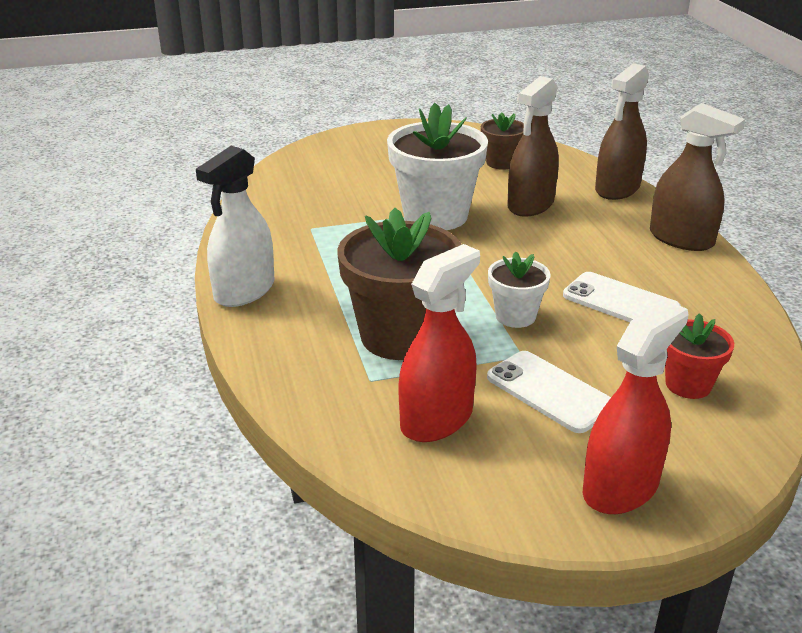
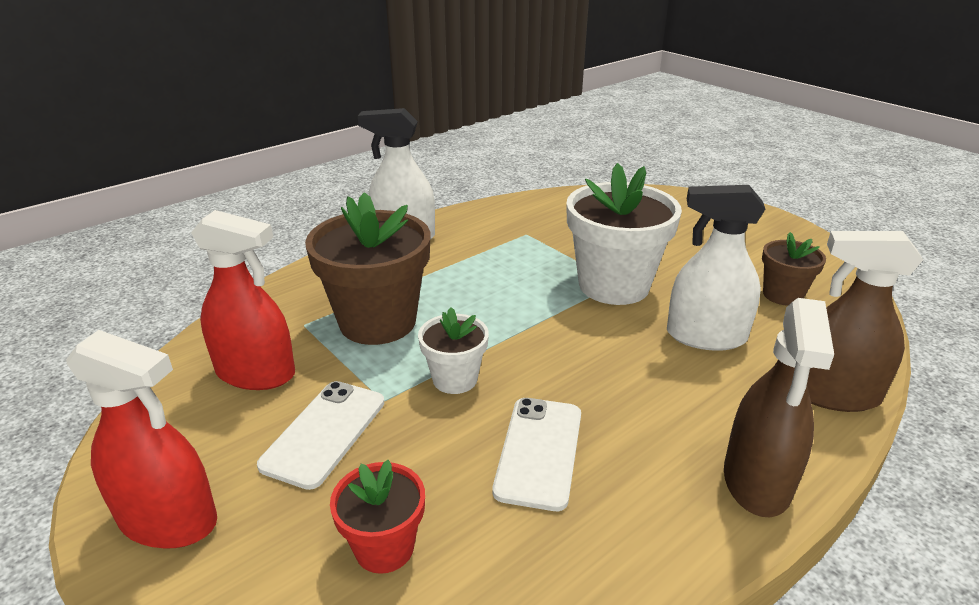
camera: 65 degrees right, 0 degrees up
(530, 205) = (705, 336): brown spray bottle -> white spray bottle

